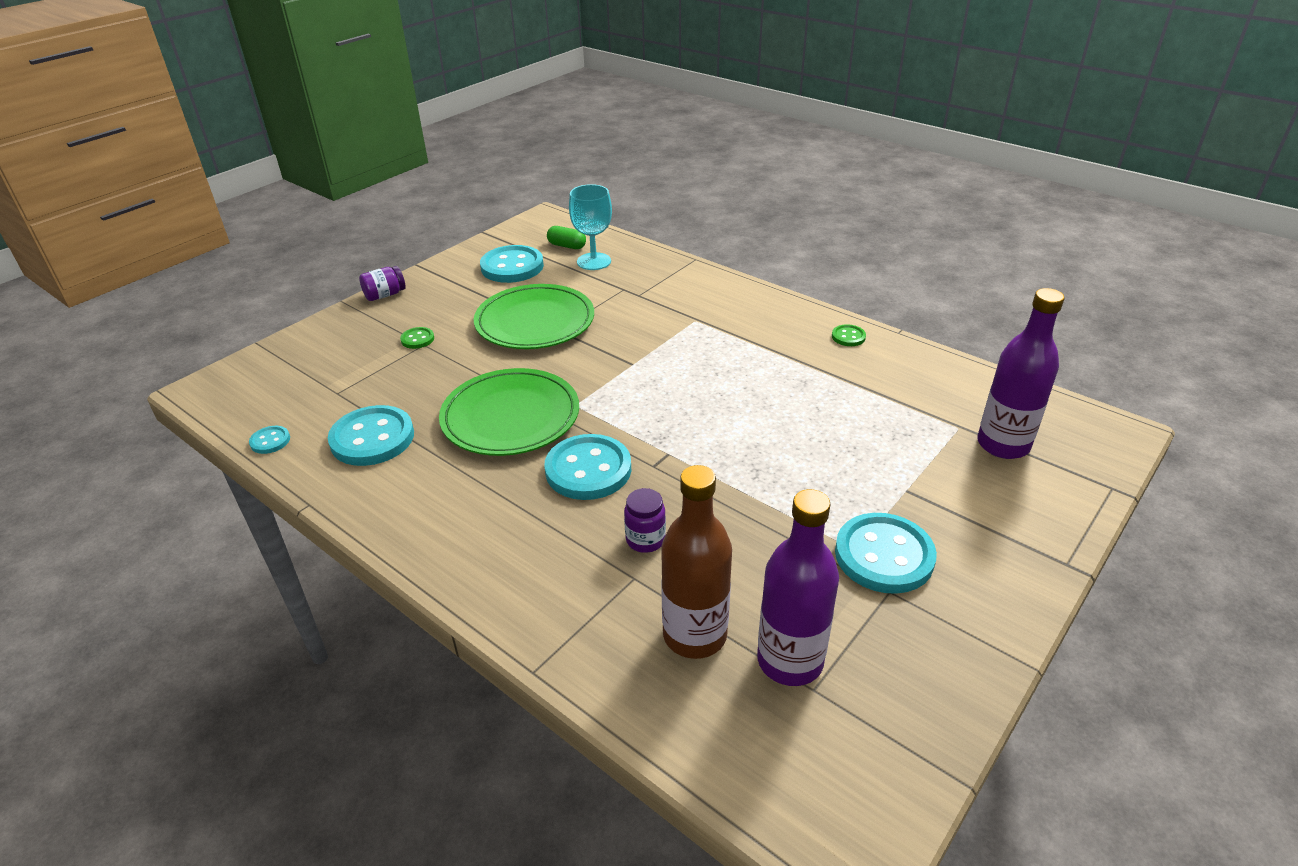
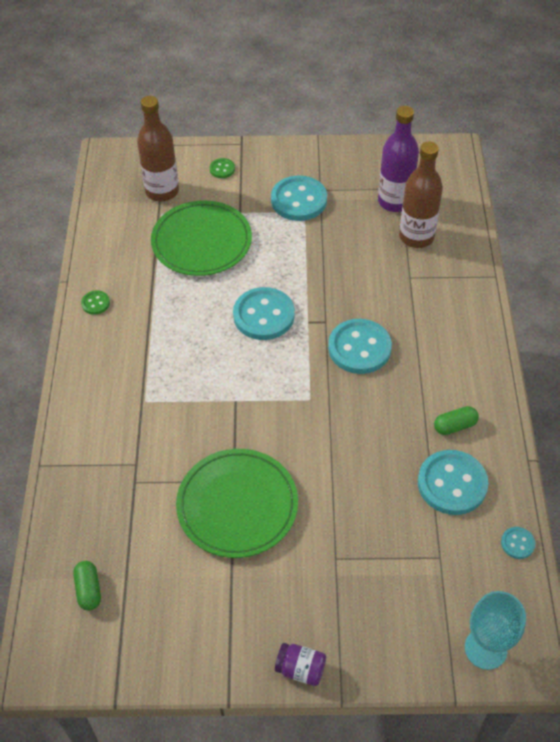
camera: 130 degrees left, 15 degrees up
(414, 478) = (454, 426): none -> green capsule
(417, 339) = (334, 569): green button -> green button (222, 169)
(510, 417) = (356, 424): green plate -> green plate (201, 242)
(512, 267) = (165, 604): turquoise button -> turquoise button (264, 315)
(594, 261) = (103, 541): turquoise goblet -> turquoise goblet (485, 648)
(645, 540) = (382, 288): purple jar -> none
(1003, 445) = (162, 191): purple bottle -> brown bottle

